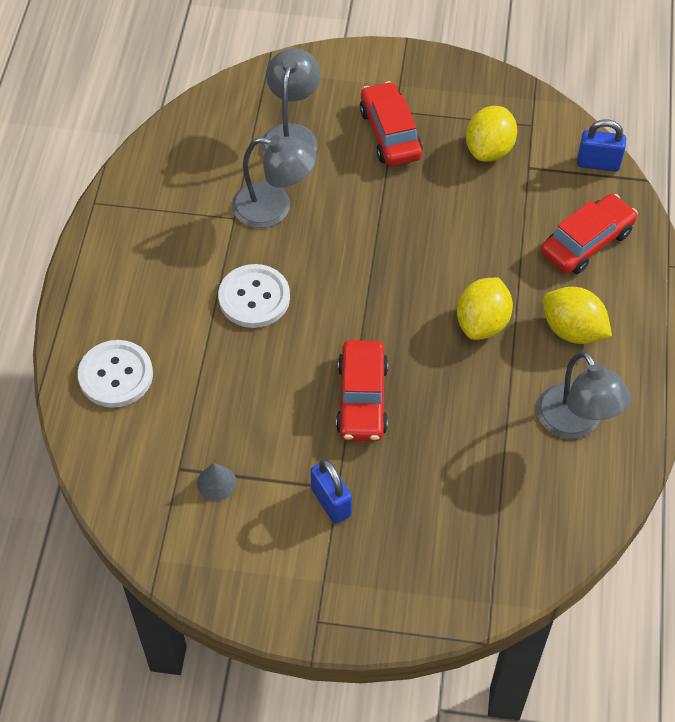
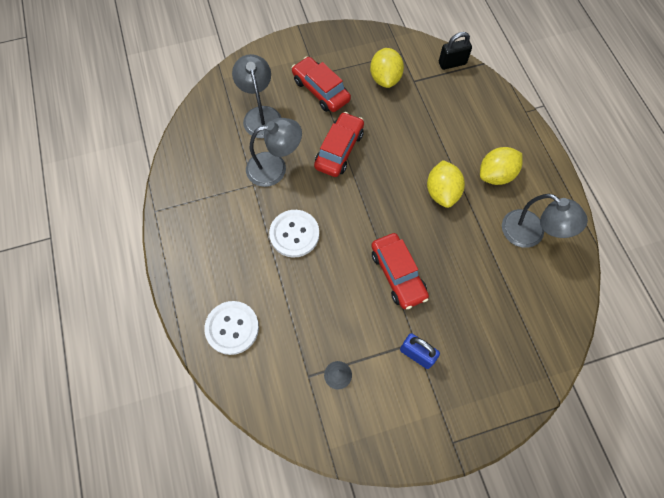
camera: 25 degrees left, 10 degrees up
(572, 330) = (496, 175): yellow lemon -> yellow lemon turned 45 degrees counterclockwise
(587, 242) = (473, 115): red car -> red car (339, 150)
(598, 163) = (452, 63): blue padlock -> black padlock

